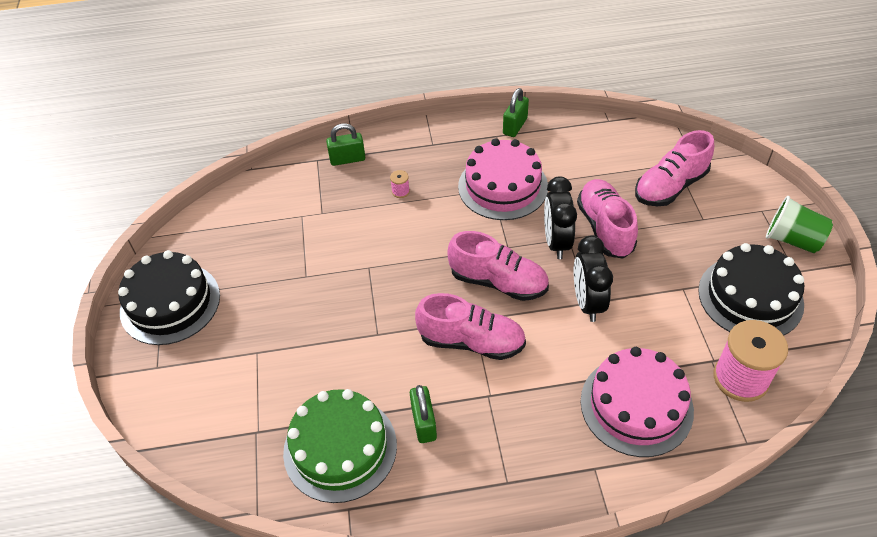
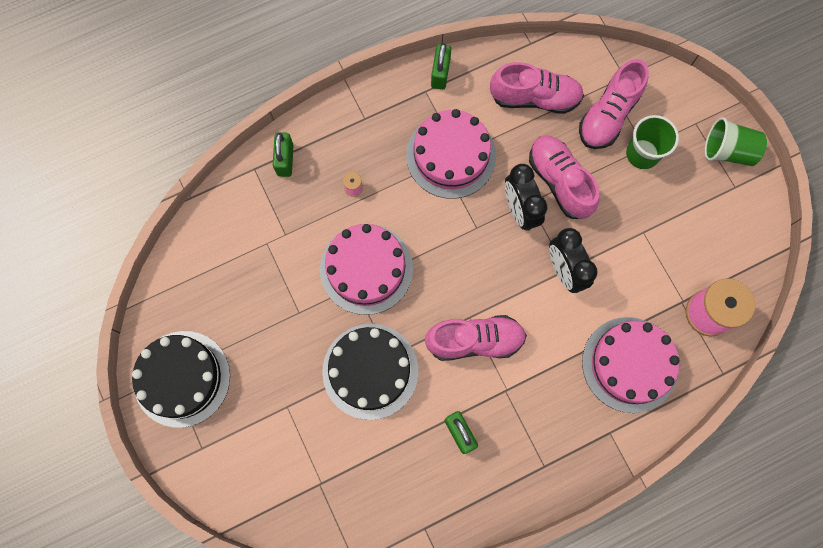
camera: 20 degrees left, 25 degrees up
(340, 448) = (398, 477): green cake -> none
(347, 159) = (285, 160): green padlock -> green padlock turned 60 degrees counterclockwise
(386, 256) = (366, 269): none -> pink cake
(498, 282) = (479, 270): pink shoe -> pink shoe (534, 98)
(698, 223) = (642, 154): none -> green cup
(750, 297) = (702, 226): black cake -> black cake (370, 371)

